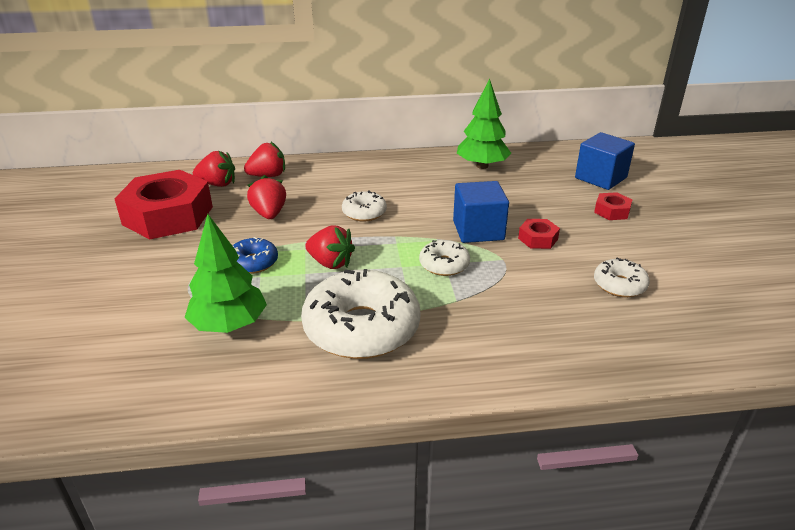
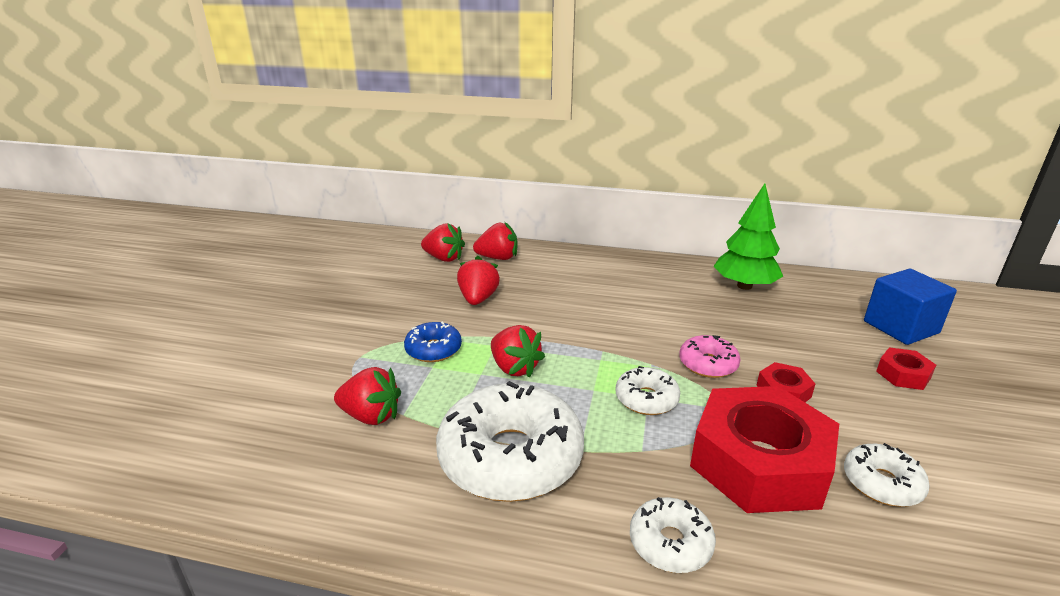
camera: 20 degrees right, 5 degrees down
(168, 215) = (380, 282): red nut -> red nut (759, 462)
(229, 325) = (371, 416): green tree -> red strawberry
(364, 213) = (580, 316): white donut -> white donut (670, 543)
(478, 230) = (708, 364): blue cube -> pink donut

